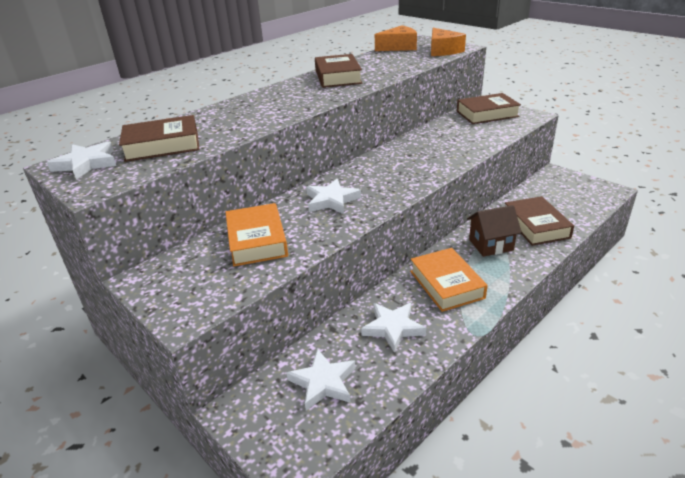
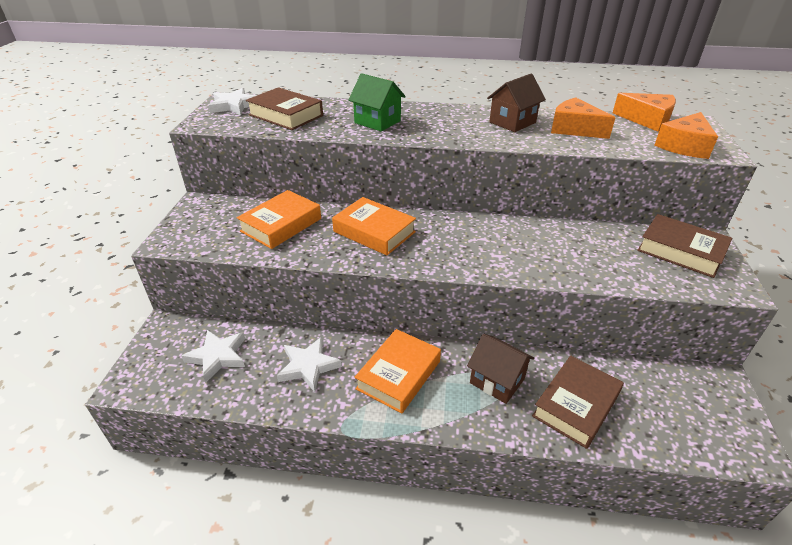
camera: 50 degrees right, 5 degrees up
(252, 115) = (377, 122): none -> green house
(331, 200) = (374, 232): white star -> orange book
(338, 77) = (512, 122): brown book -> brown house
(377, 65) = (574, 129): none -> orange cheese

